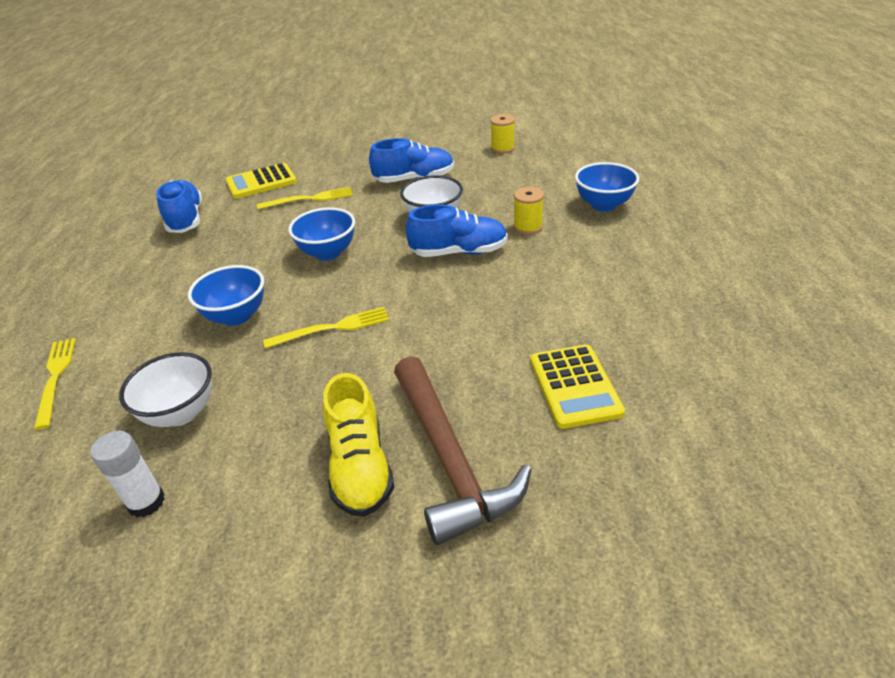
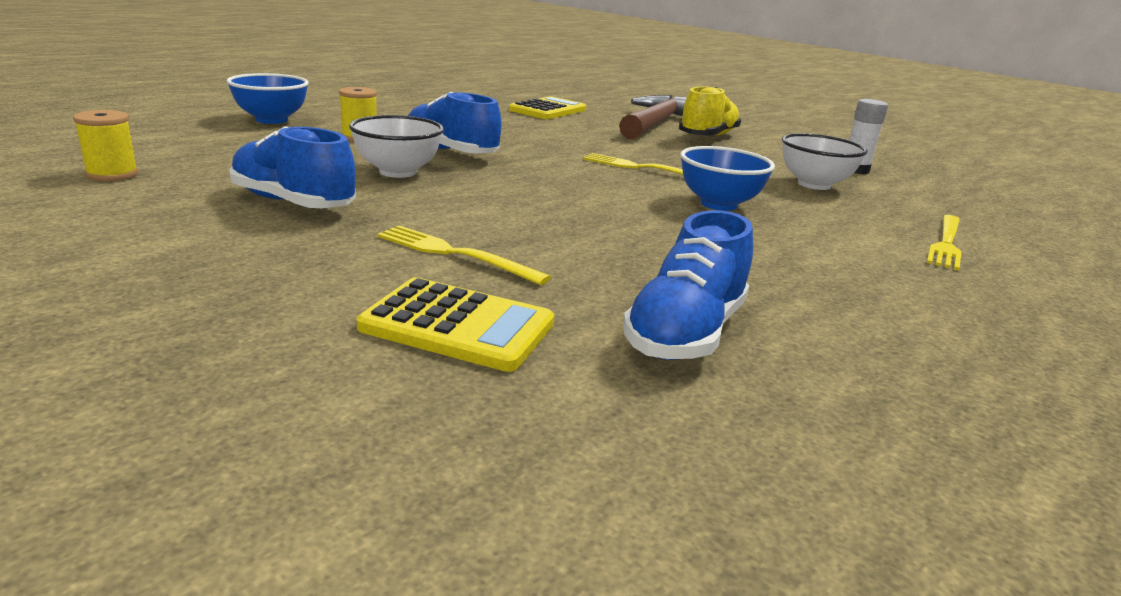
camera: 140 degrees left, 15 degrees down
(328, 253) = (555, 200): blue bowl -> none

